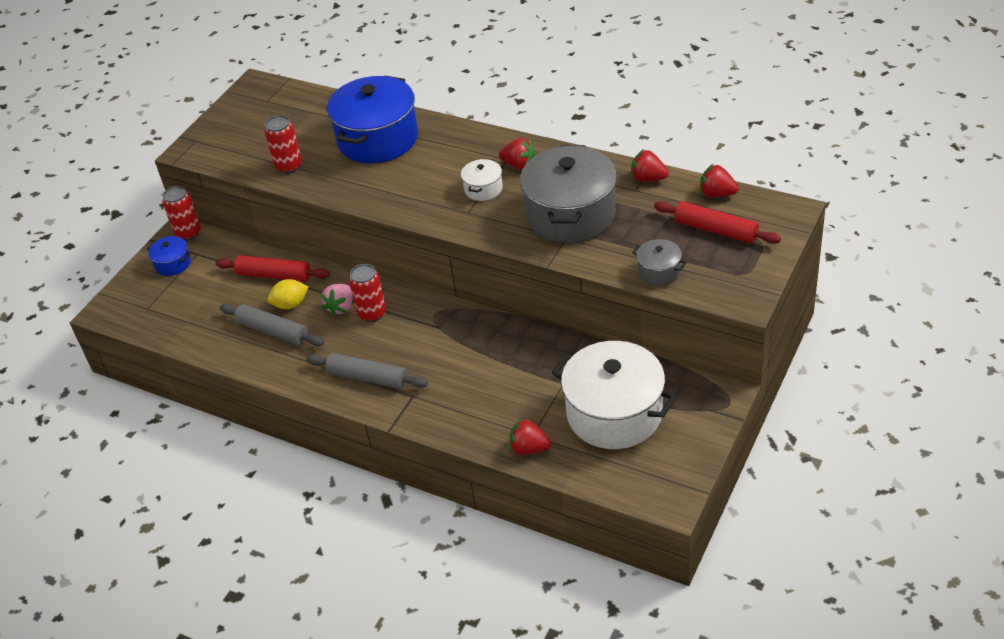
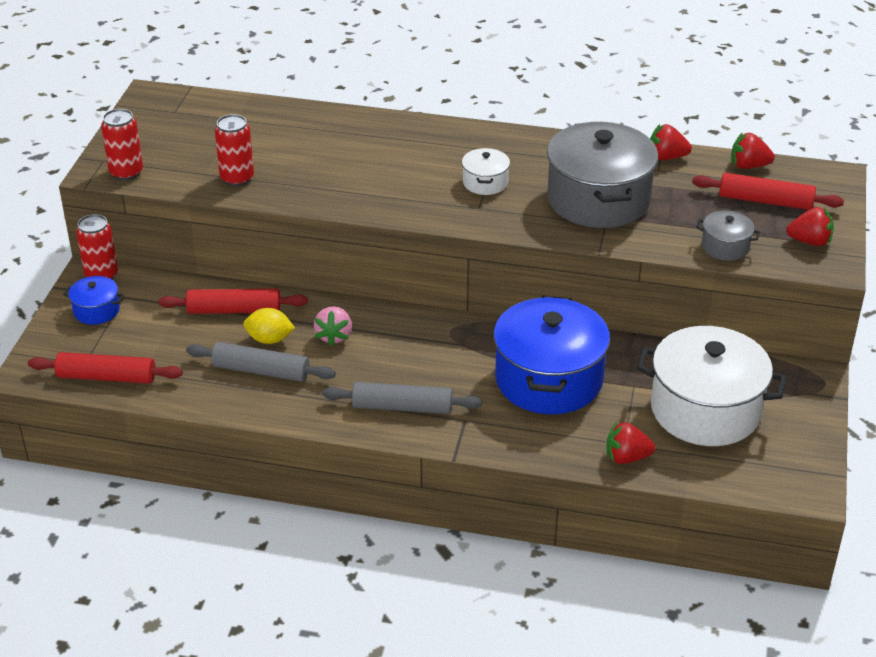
camera: 20 degrees left, 5 degrees down
(158, 322) = (106, 377): none -> red rolling pin
(290, 304) = (269, 339): yellow lemon -> yellow lemon turned 45 degrees clockwise
(372, 313) = (375, 338): red can -> red can (126, 172)
(378, 139) = (333, 141): blue pot -> blue pot (549, 379)
(519, 165) = (514, 155): red strawberry -> red strawberry (810, 241)

